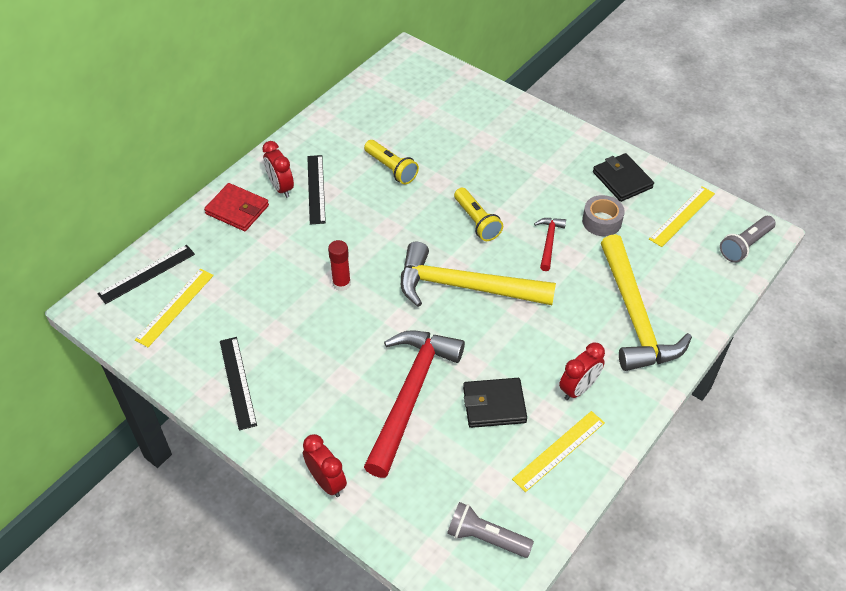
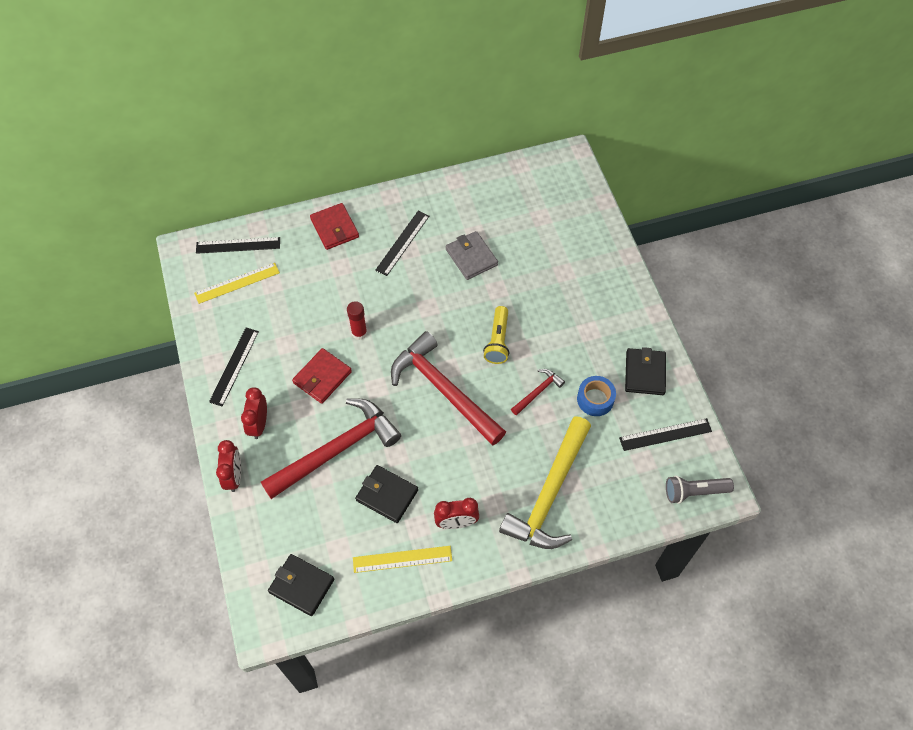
camera: 35 degrees right, 10 degrees up
(281, 188) = (378, 227): red clock -> red clock (259, 424)
(339, 341) = (322, 377): none -> red wallet
(391, 169) = (471, 257): yellow flashlight -> grey wallet
(465, 286) = (443, 389): yellow hammer -> red hammer
(486, 537) = (301, 586): grey flashlight -> black wallet
(601, 221) = (595, 399): grey tape -> blue tape
(682, 216) = (665, 434): yellow ruler -> black ruler

